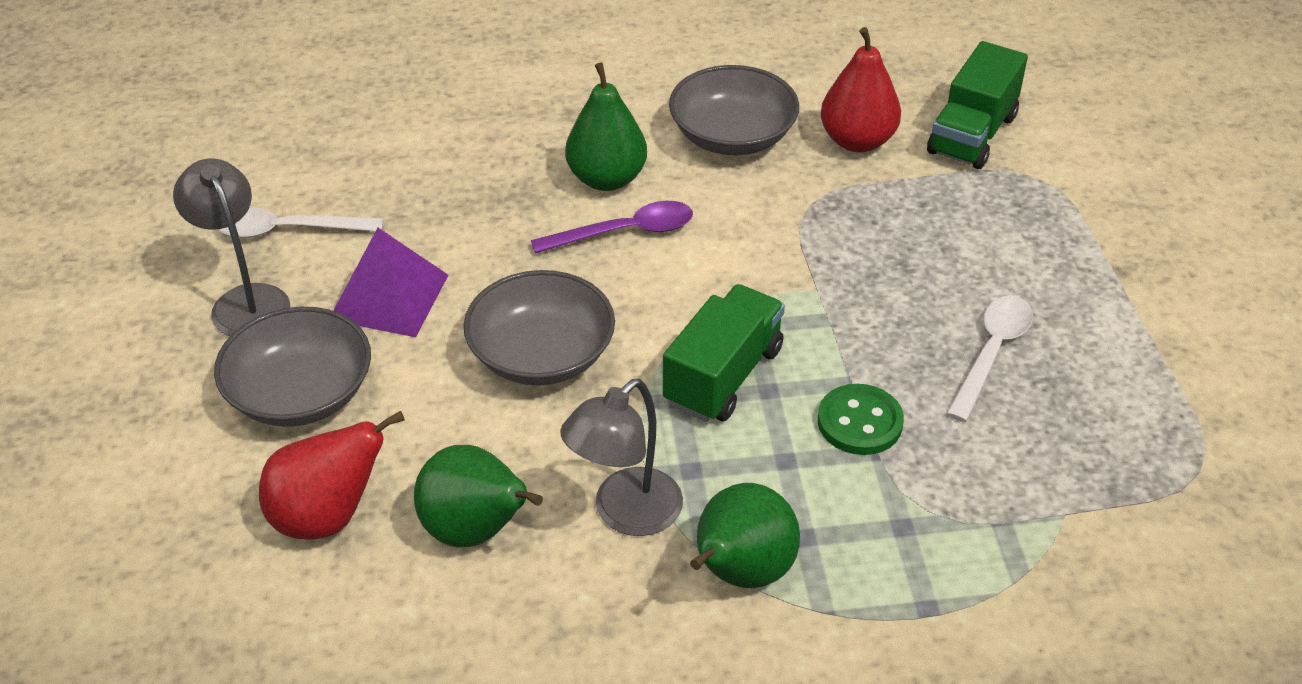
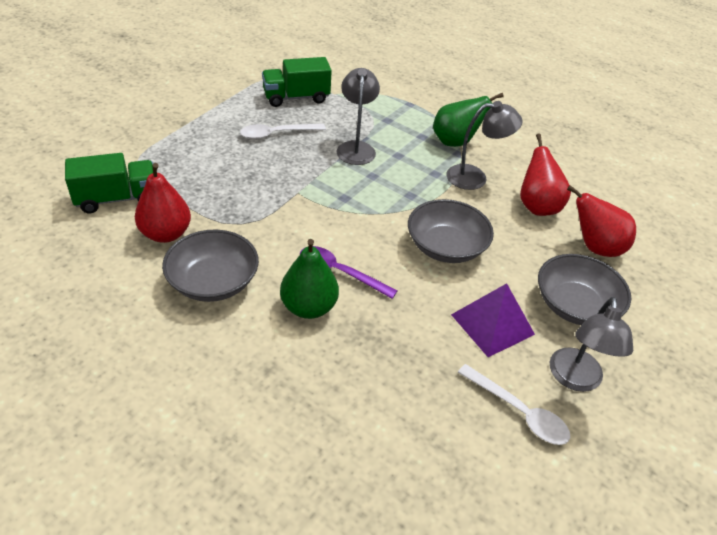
camera: 140 degrees left, 0 degrees up
(476, 531) = (537, 206): green pear -> red pear
(723, 376) = (382, 190): green truck -> green truck (296, 97)
(859, 422) = (356, 148): green button -> grey lamp

